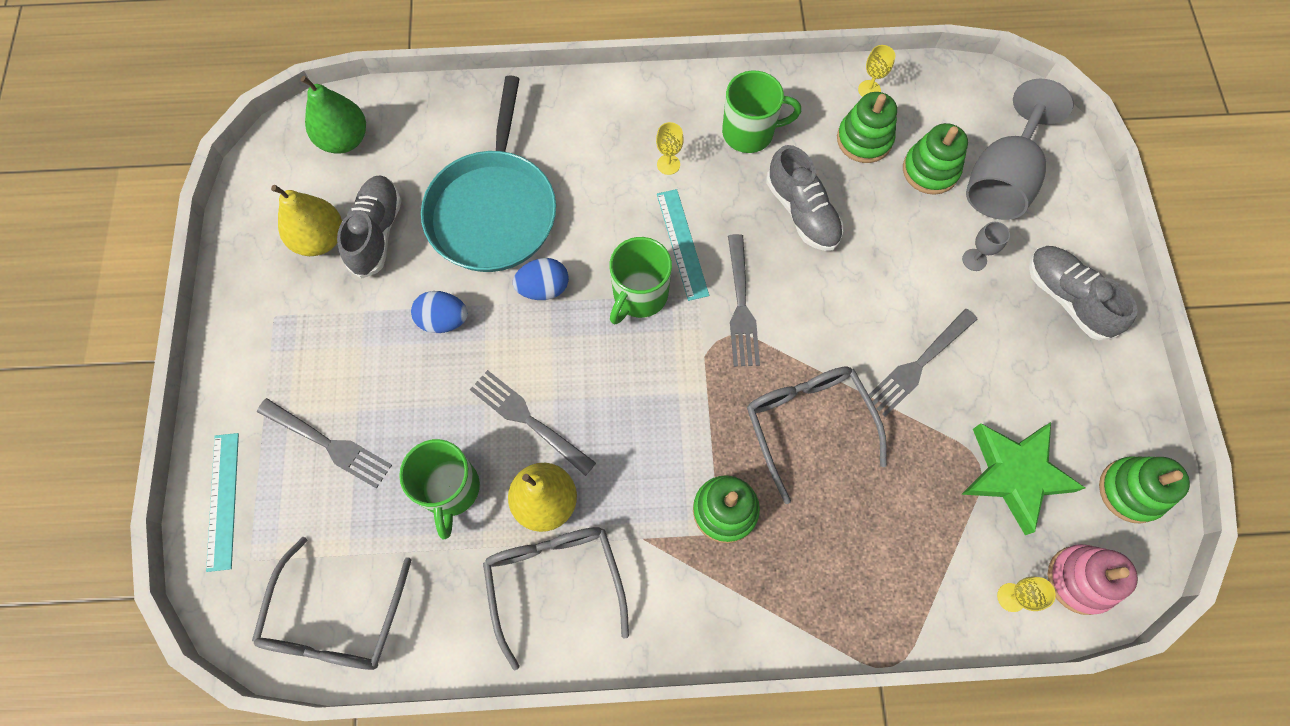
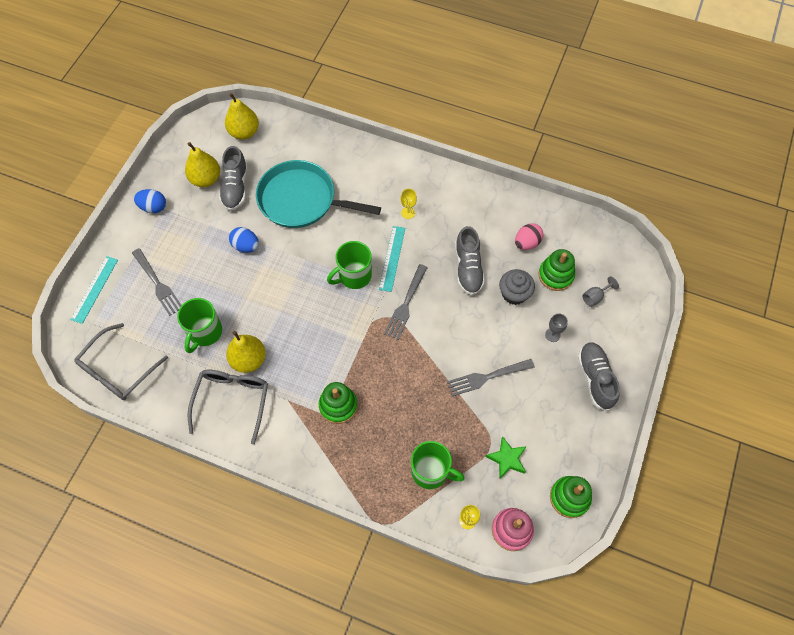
camera: 25 degrees right, 5 degrees down
(344, 139) = (244, 132): green pear -> yellow pear
(376, 233) = (235, 187): grey shoe -> grey shoe turned 150 degrees clockwise
(493, 210) = (301, 200): turquoise pan -> turquoise pan turned 75 degrees clockwise
(529, 420) = (262, 315): grey fork -> none
(543, 288) = (306, 251): blue egg -> blue egg (153, 207)
(749, 132) = (463, 213): green mug -> green mug (431, 471)
(808, 424) = (407, 381): grey glasses -> none
(864, 139) = (527, 243): green stacking toy -> pink egg
(869, 89) = (546, 216): yellow goblet -> none
(888, 222) = (514, 294): none -> grey cupcake
(1001, 179) = (595, 297): grey goblet -> grey goblet, size x0.41
(1014, 475) = (507, 459): green star -> green star, size x0.60

